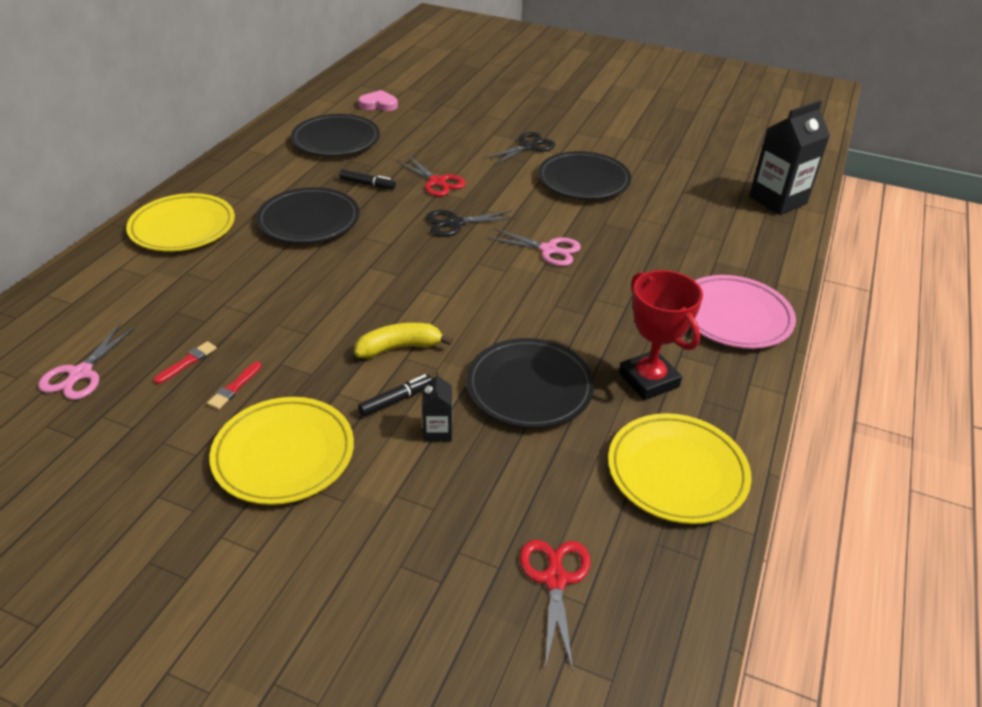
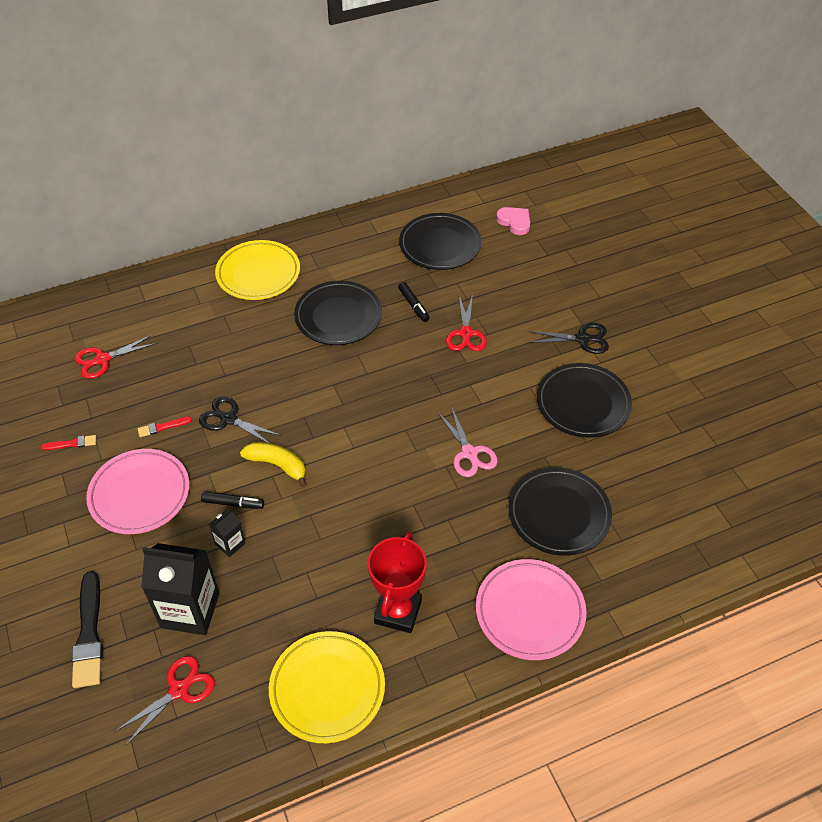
camera: 45 degrees right, 10 degrees up
(81, 373) = (103, 359): pink scissors -> red scissors
(187, 362) = (158, 390): red brush -> red brush (72, 443)
(284, 454) = (140, 494): yellow plate -> pink plate
(393, 610) = (89, 634): none -> black brush
(455, 223) = (432, 383): black scissors -> black scissors (228, 419)
(529, 388) = (317, 556): black plate -> black plate (559, 514)
(777, 200) = (732, 535): black carton -> black carton (190, 610)

